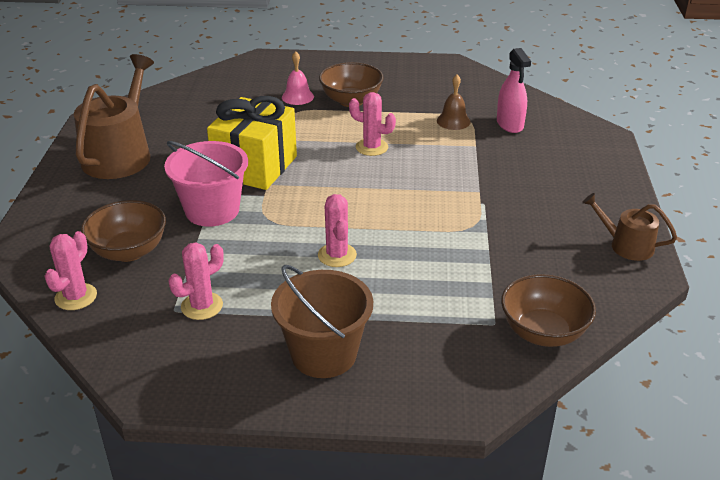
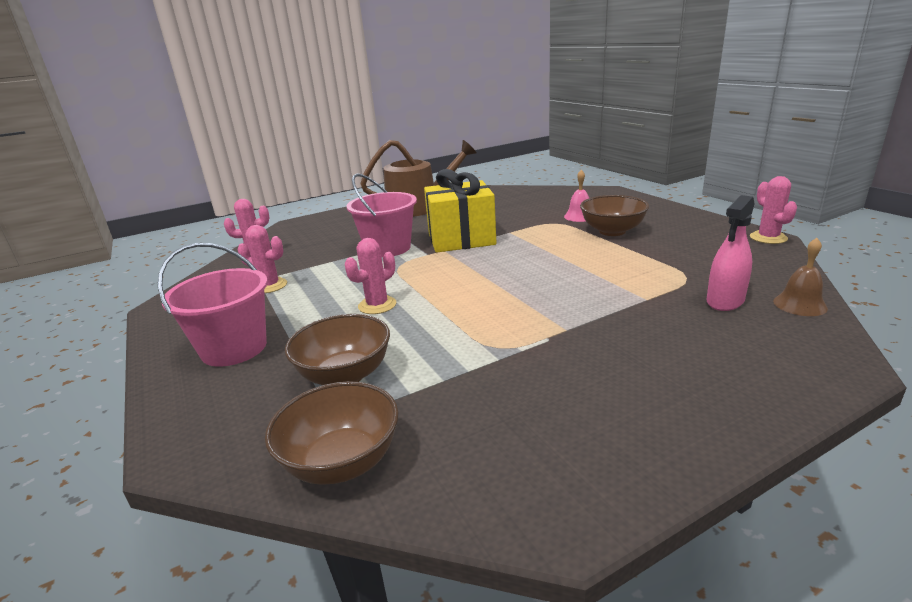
camera: 60 degrees right, 10 degrees down
(129, 251) = (315, 246): brown bowl -> brown bowl (345, 375)
(324, 354) = (234, 348): brown bucket -> pink bucket
(371, 147) = (556, 261): pink cactus -> pink cactus (768, 238)
(453, 121) = (669, 275): brown bell -> brown bell (800, 304)
(626, 245) = (604, 473): brown watering can -> none

